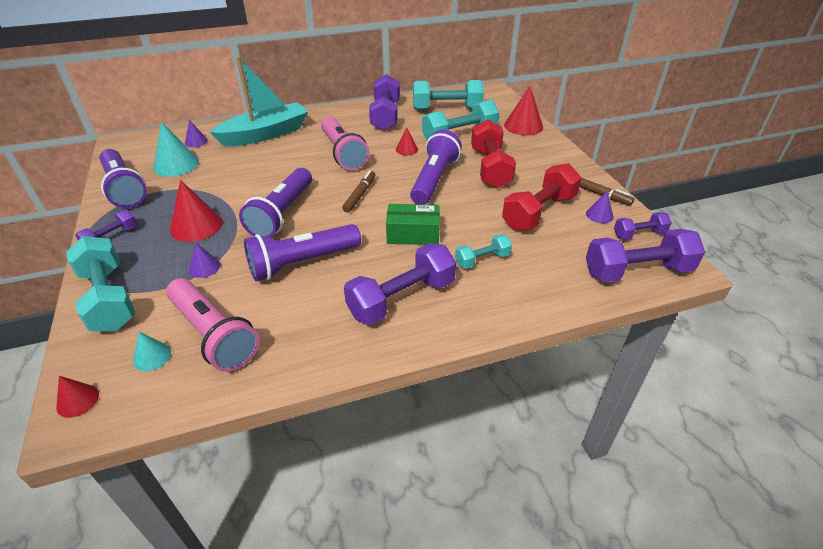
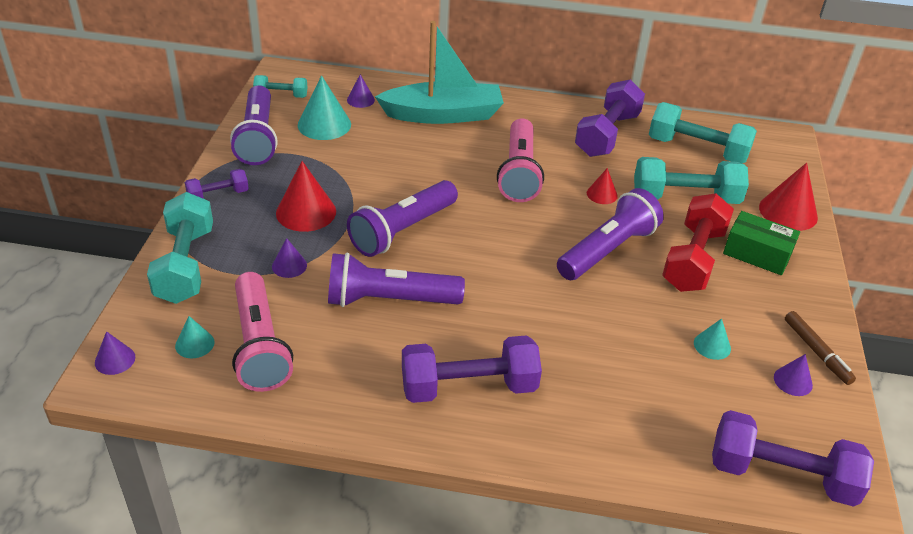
camera: 25 degrees right, 0 degrees up
(77, 400) = (115, 359): red cone -> purple cone
(359, 195) = (503, 238): brown marker -> none
(413, 234) = (533, 313): green box -> green box (757, 254)
(482, 260) = (593, 379): turquoise dumbbell -> turquoise dumbbell (281, 95)
(539, 212) = (712, 345): red dumbbell -> turquoise cone
(639, 234) = (827, 428): purple dumbbell -> none

